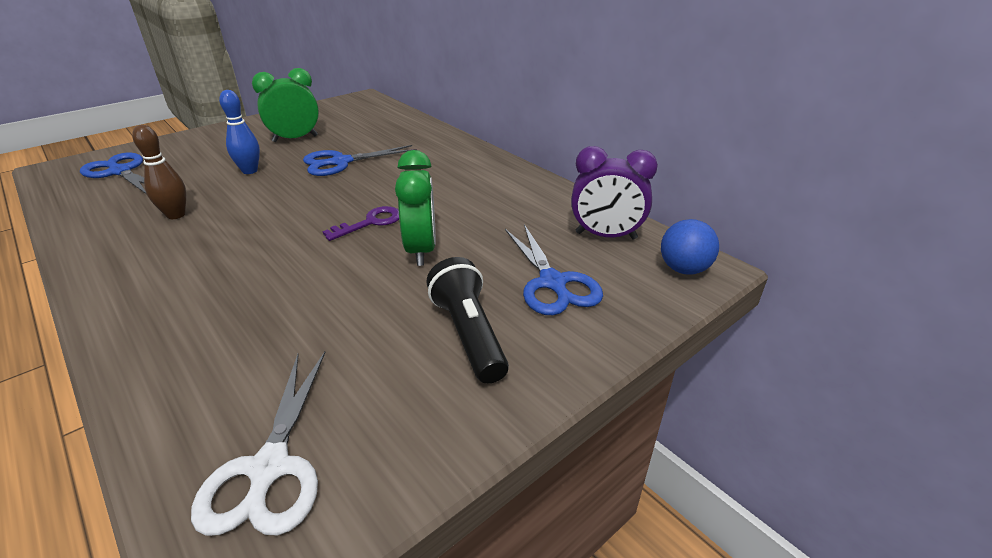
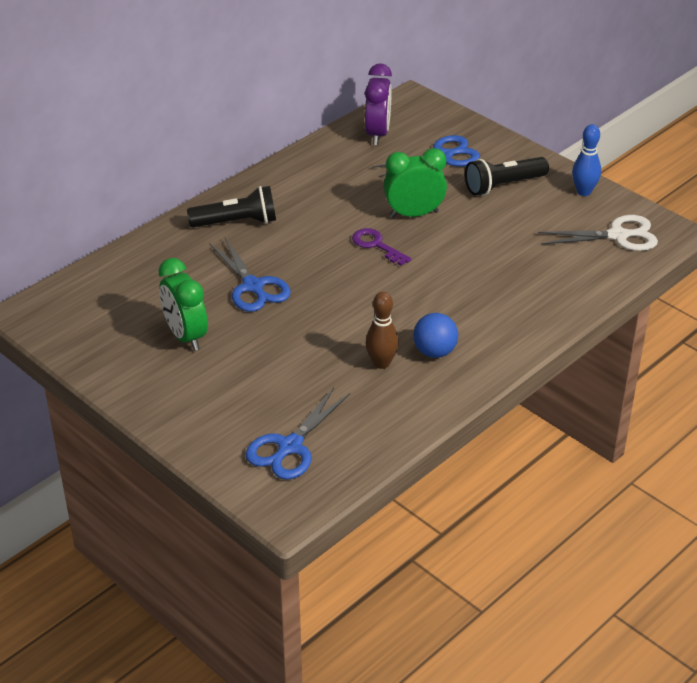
camera: 95 degrees left, 5 degrees up
(250, 171) = (279, 346): blue bowling pin -> blue bowling pin (584, 192)
(442, 157) = (236, 222): none -> black flashlight
(683, 269) = (415, 107): blue ball -> blue ball (434, 352)

